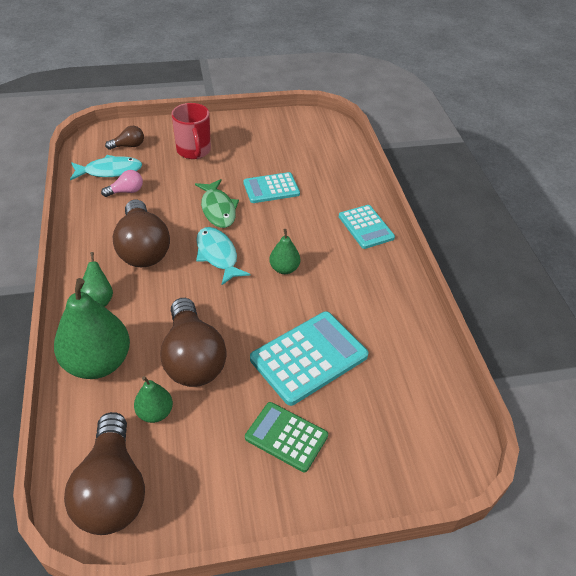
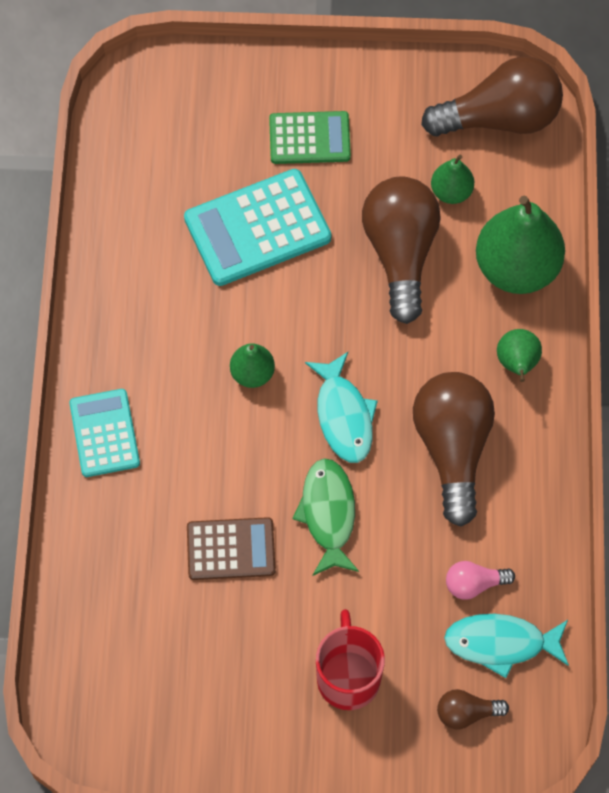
camera: 165 degrees left, 20 degrees up
(112, 490) = (500, 118): brown light bulb -> brown light bulb turned 75 degrees clockwise
(271, 188) = (231, 549): turquoise calculator -> brown calculator
(286, 437) = (309, 138): green calculator -> green calculator turned 45 degrees counterclockwise

